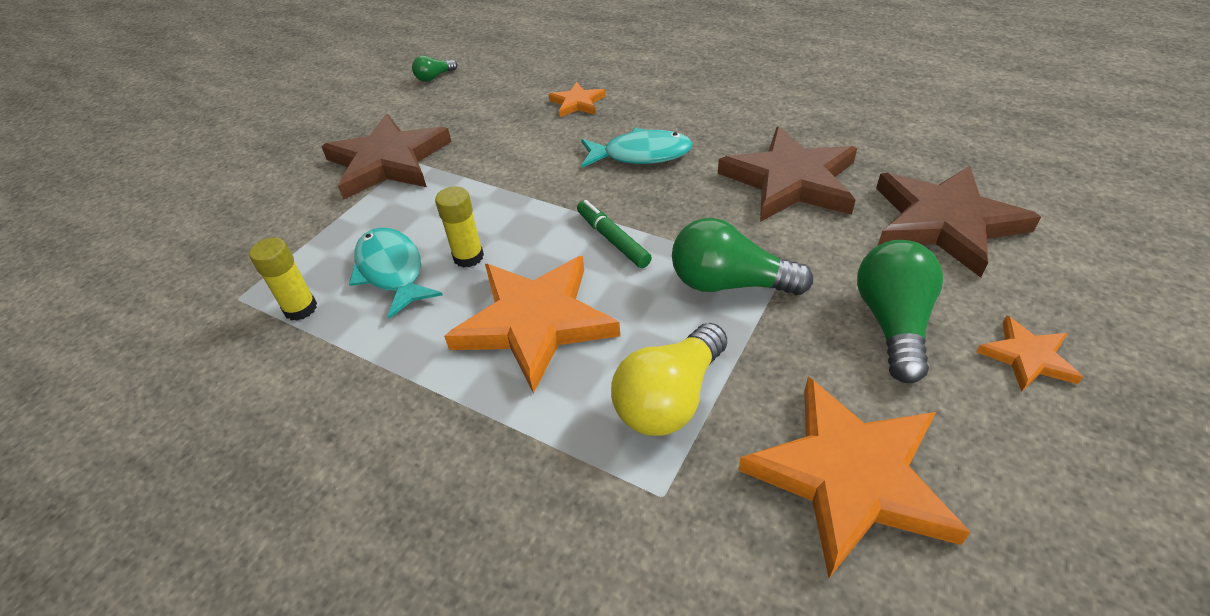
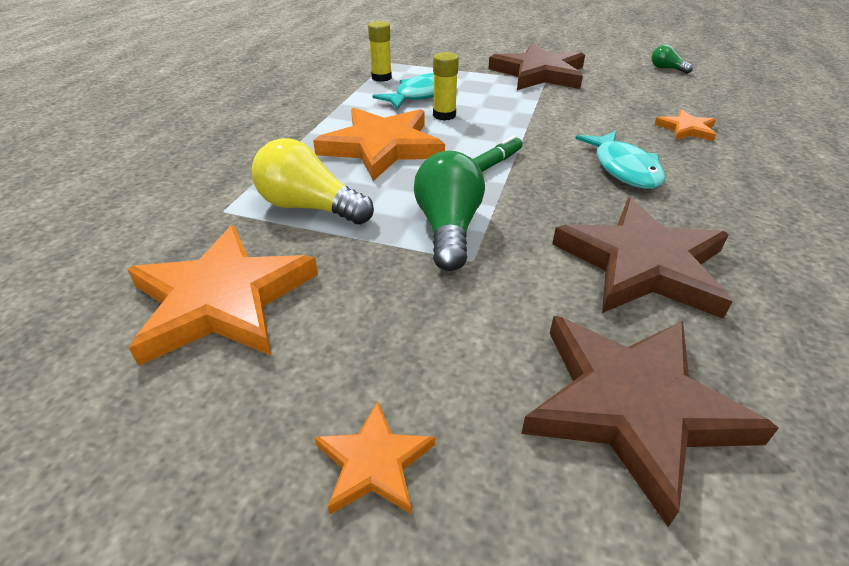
camera: 75 degrees right, 5 degrees down
(892, 323) = (414, 338): green light bulb -> none

